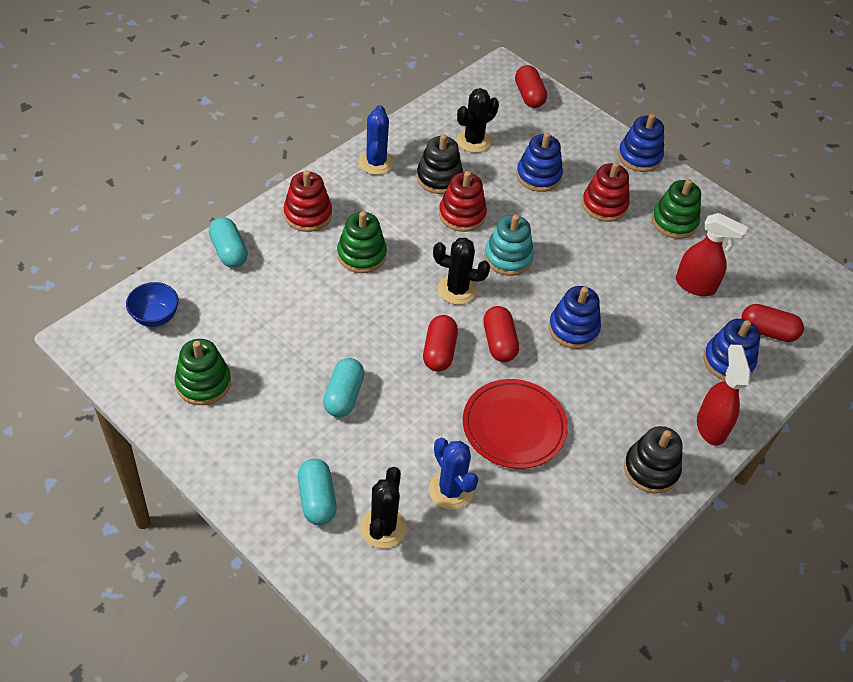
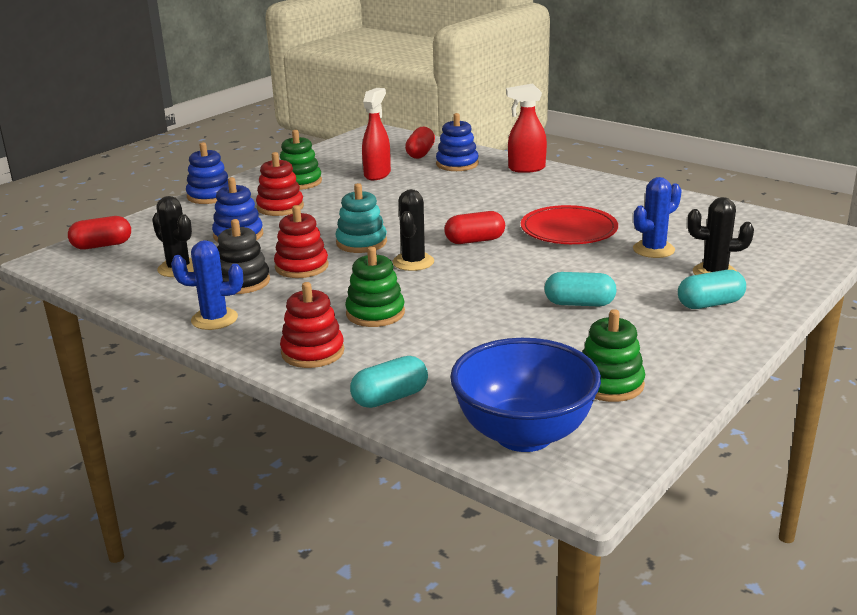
camera: 90 degrees left, 25 degrees down
(155, 317) = (524, 435): blue bowl -> blue bowl, size x2.05
(439, 351) = (498, 265): red capsule -> none
(573, 329) = (445, 213): blue stacking toy -> none
(651, 469) = (579, 185): black stacking toy -> none

